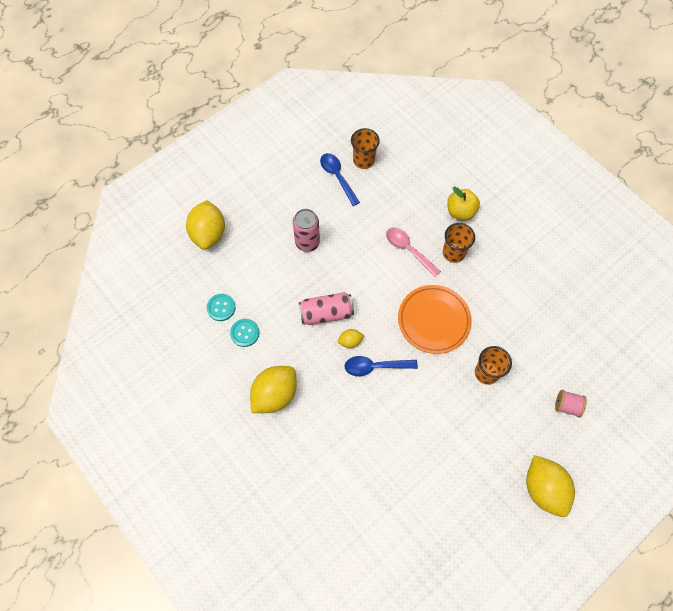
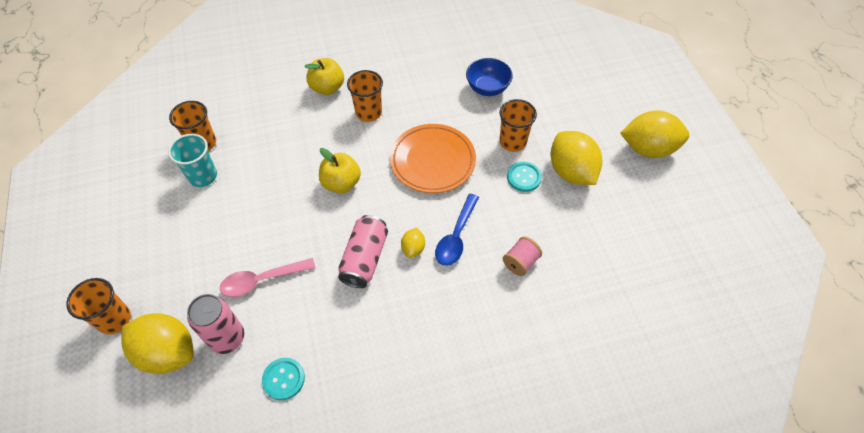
camera: 65 degrees left, 10 degrees down
(216, 192) = (114, 319): none -> orange cup
(245, 333) = (336, 363): turquoise button -> turquoise button (524, 177)
(275, 394) = (437, 359): yellow lemon -> yellow lemon (571, 172)
(307, 242) = (263, 241): pink can -> pink can (227, 338)
(337, 177) = (203, 176): blue spoon -> turquoise cup
(379, 267) = (341, 183): none -> yellow apple
(408, 250) = (339, 148): pink spoon -> pink spoon (262, 280)
(532, 330) = (487, 88): none -> blue bowl
(567, 406) = (574, 97): pink spool -> pink spool (520, 262)

